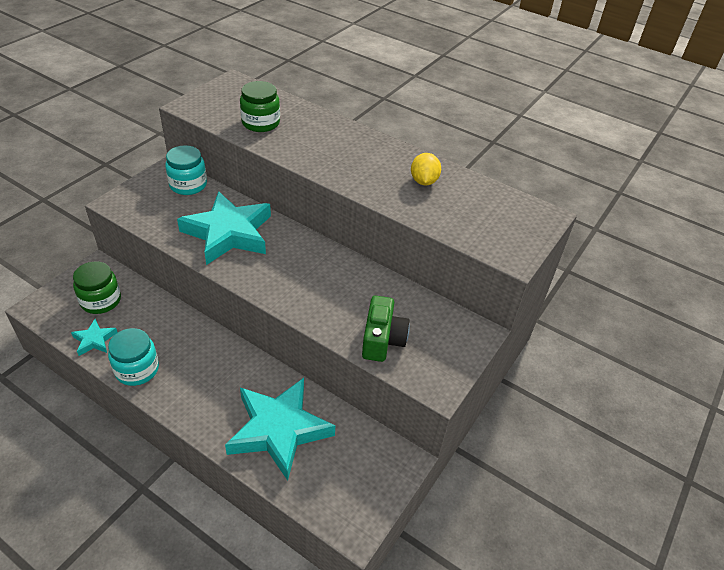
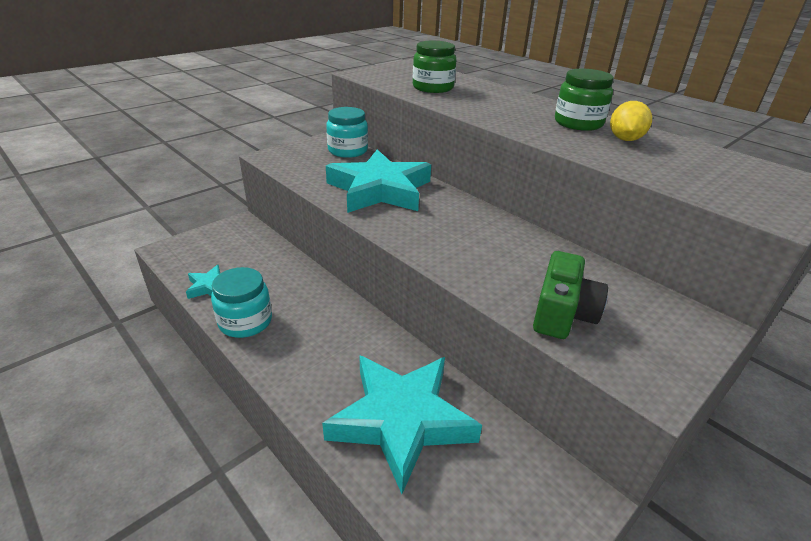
camera: 15 degrees right, 10 degrees down
(101, 301) = (232, 252): green jar -> green jar (578, 123)

